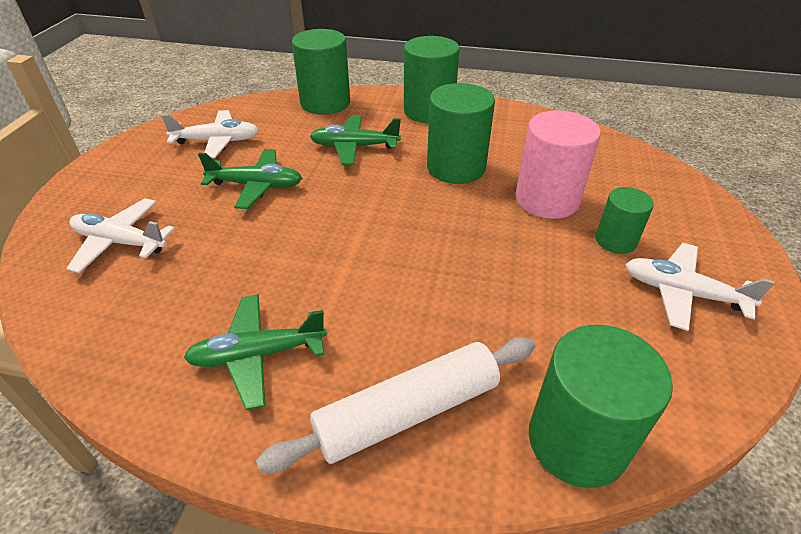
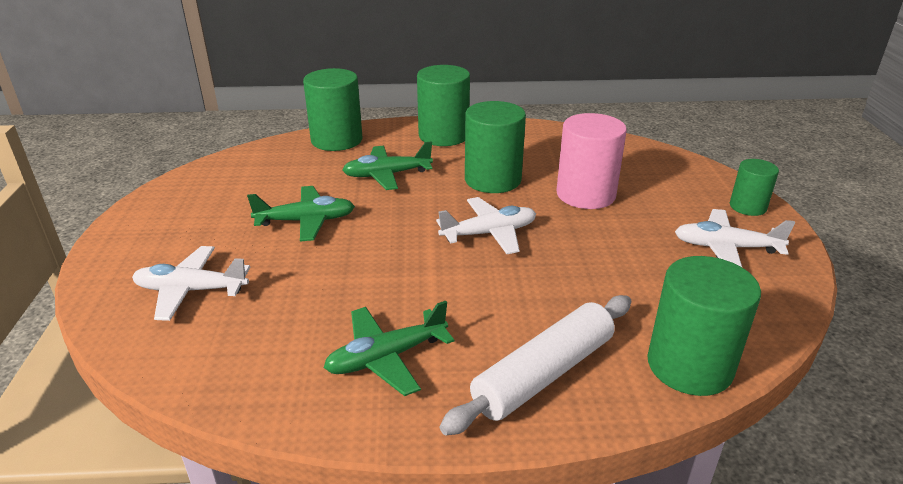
camera: 15 degrees left, 10 degrees down
(217, 141) = (242, 188): white plane -> white plane (489, 233)
(615, 240) = (657, 217): green cylinder -> green cylinder (747, 207)

